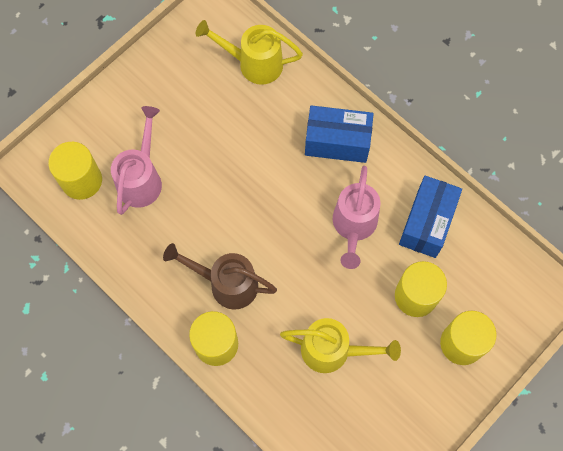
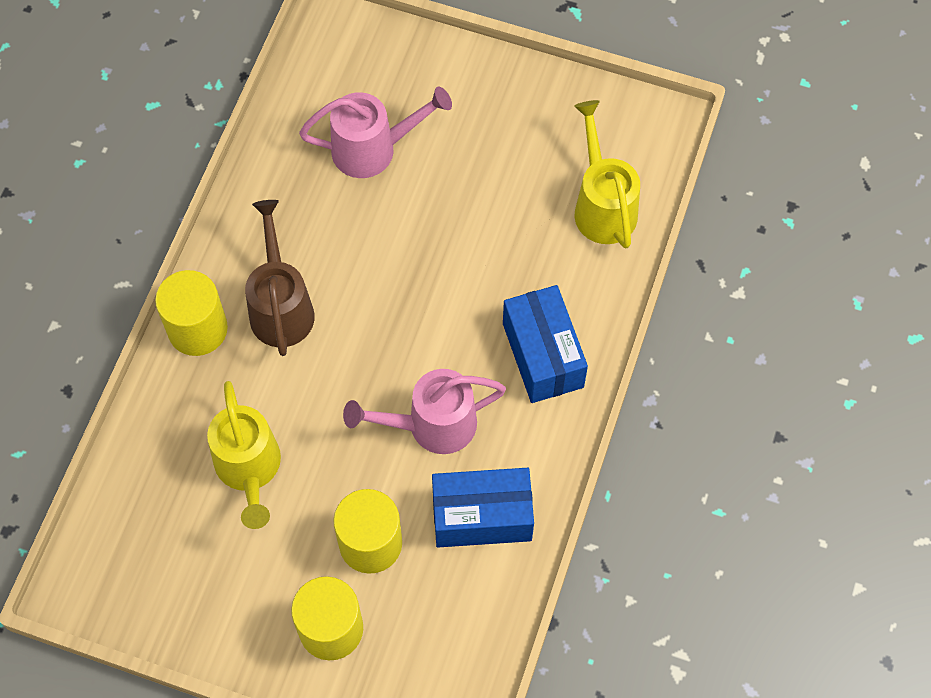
camera: 65 degrees right, 5 degrees down
(81, 180) = (338, 85): yellow cylinder -> none

